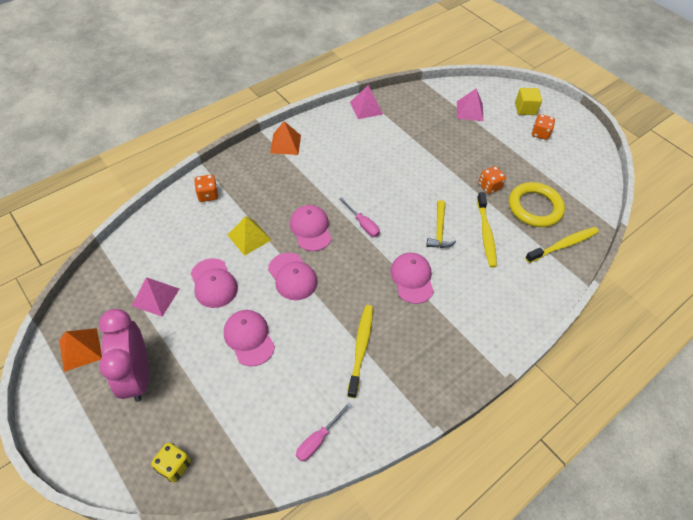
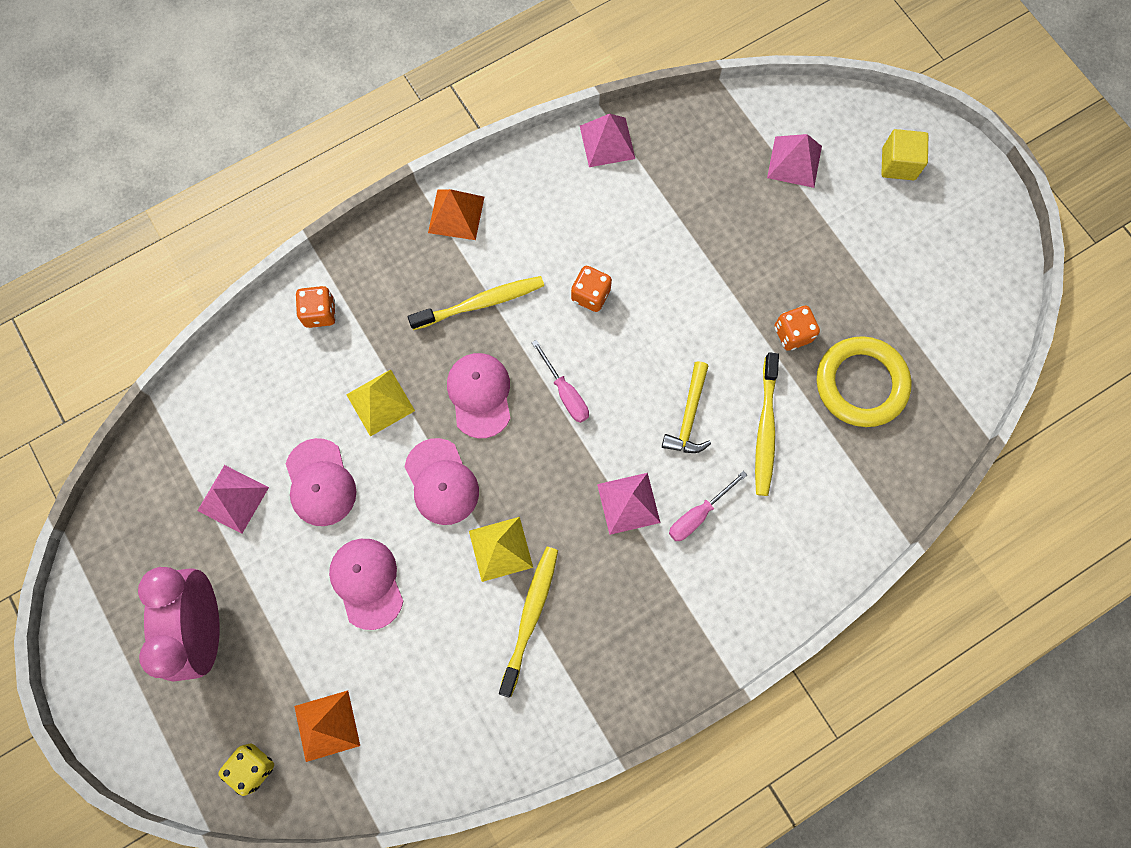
camera: 10 degrees right, 20 degrees up
(80, 349) = (125, 576): orange pyramid -> orange pyramid (327, 725)
(318, 439) = (450, 751): pink screwdriver -> pink screwdriver (698, 514)
(335, 310) = (500, 548): none -> yellow pyramid
(412, 278) = (628, 503): pink cap -> pink pyramid
(540, 134) = (911, 224): orange dice -> orange dice (590, 295)
(563, 245) = (890, 463): yellow toothbrush -> yellow toothbrush (481, 303)

